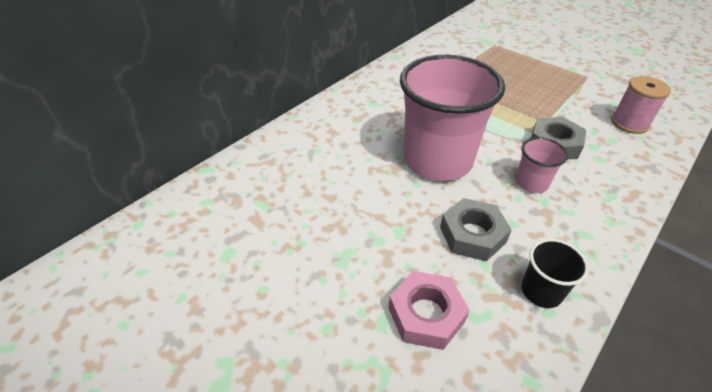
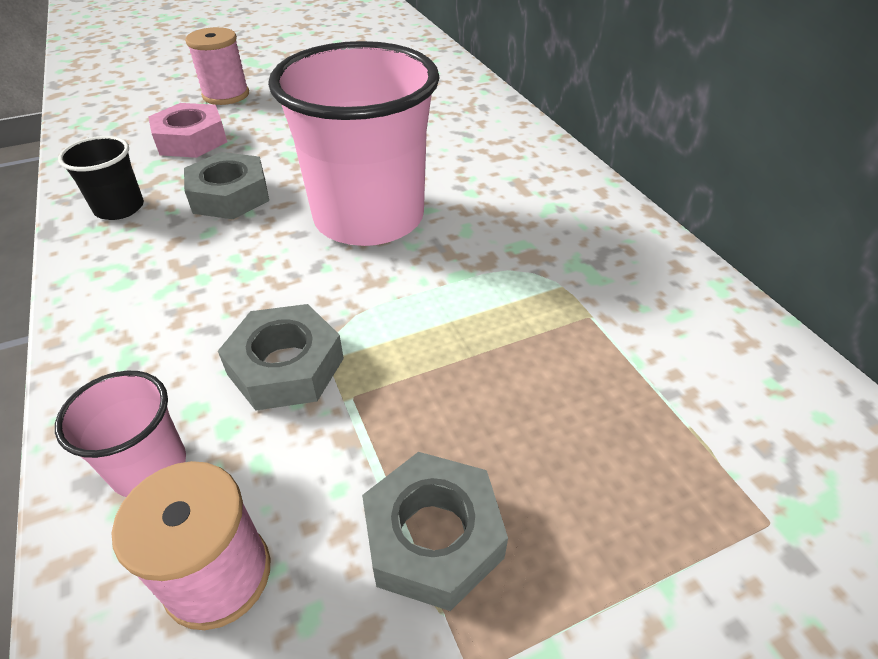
camera: 115 degrees right, 0 degrees up
(325, 349) = (226, 95): none -> pink spool
(531, 183) = (242, 283): pink cup -> pink cup (149, 467)
(567, 90) = (433, 537): none -> grey nut

